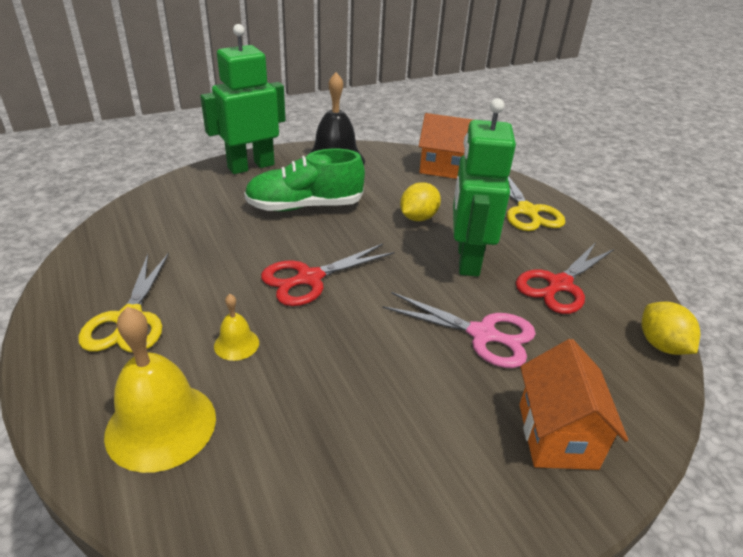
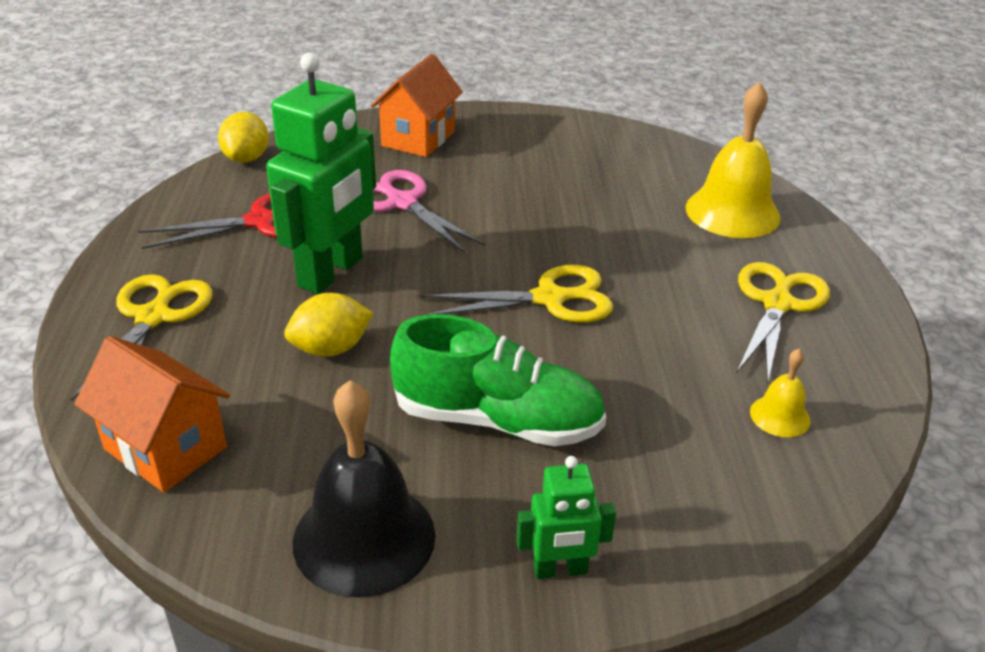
camera: 155 degrees left, 0 degrees up
(236, 344) = (657, 252): yellow bell -> yellow bell (780, 416)
(251, 166) = (560, 570): green robot -> green robot, size x0.50
(309, 278) = (549, 299): red scissors -> yellow scissors

